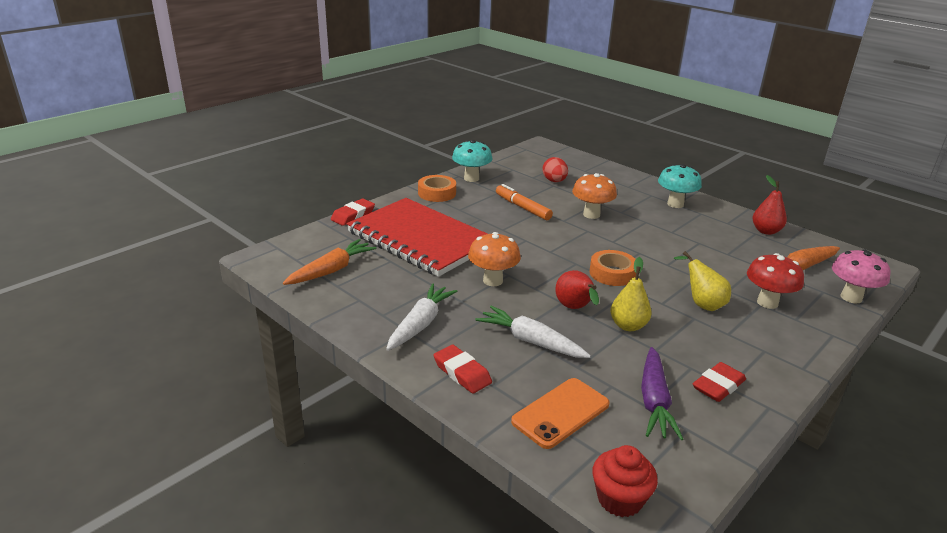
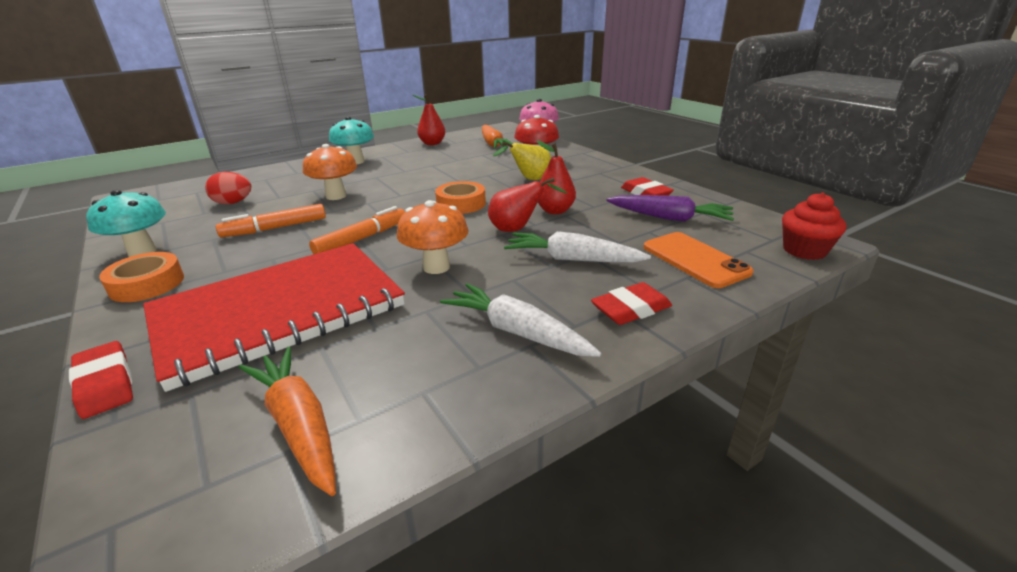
camera: 75 degrees left, 0 degrees up
(523, 243) = (362, 238): none -> orange marker
(531, 341) = (572, 259): white carrot -> white carrot turned 60 degrees clockwise
(628, 326) = (555, 211): yellow pear -> red pear

